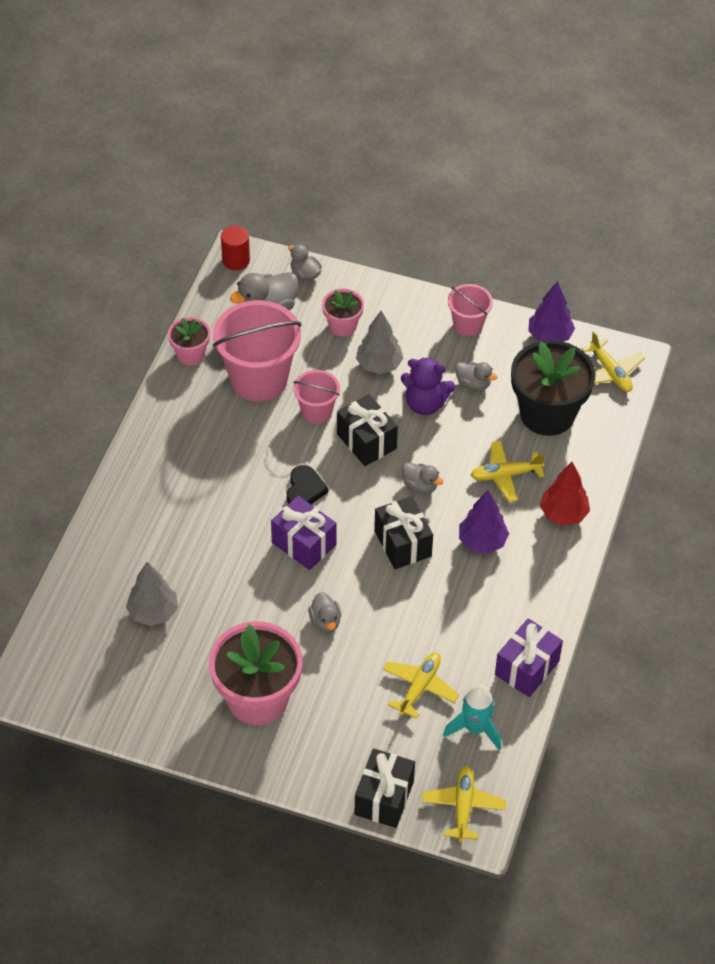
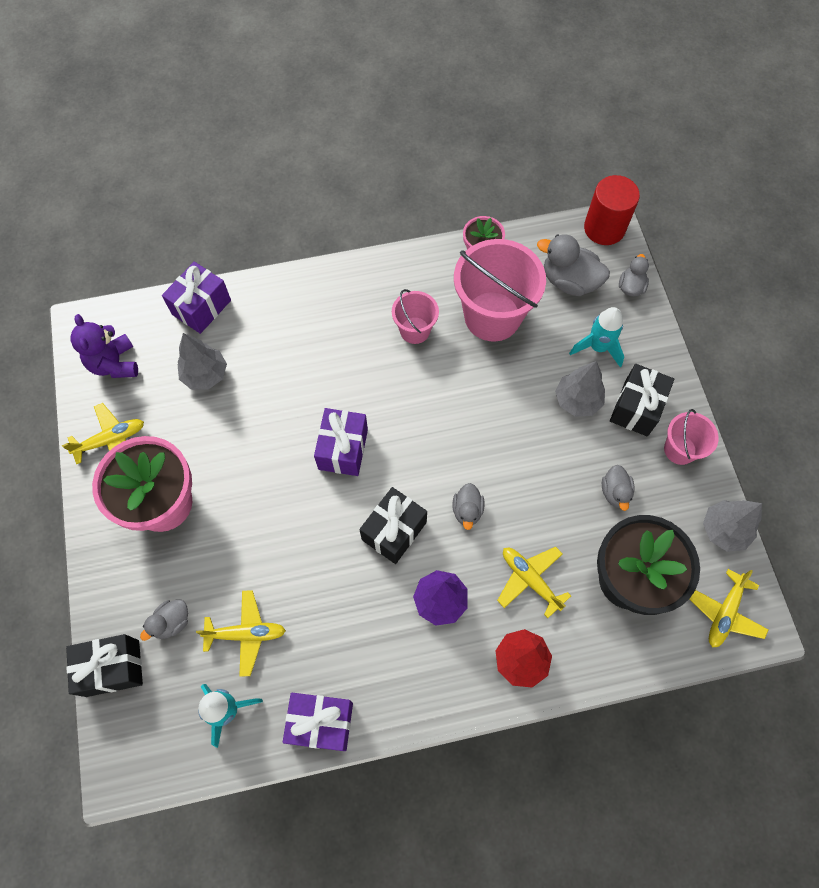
camera: 60 degrees right, 15 degrees up
(78, 585) = (201, 307): none -> purple gift
(236, 260) = (604, 228): red cylinder -> red cylinder, size x1.51
(305, 489) = (401, 417): black heart -> none
(316, 411) = (490, 379): pink bucket -> pink bucket (415, 330)
(325, 621) = (272, 513): grey duck -> grey duck (172, 622)
(342, 326) = (598, 347): pink flower pot -> turquoise rocket
(366, 441) = (486, 438): black gift -> black gift (636, 408)
(425, 404) = (562, 463): purple teddy bear -> purple teddy bear (114, 363)
(463, 806) = (137, 746): yellow plane -> yellow plane (111, 440)
(549, 336) = (724, 530): purple tree -> grey tree

